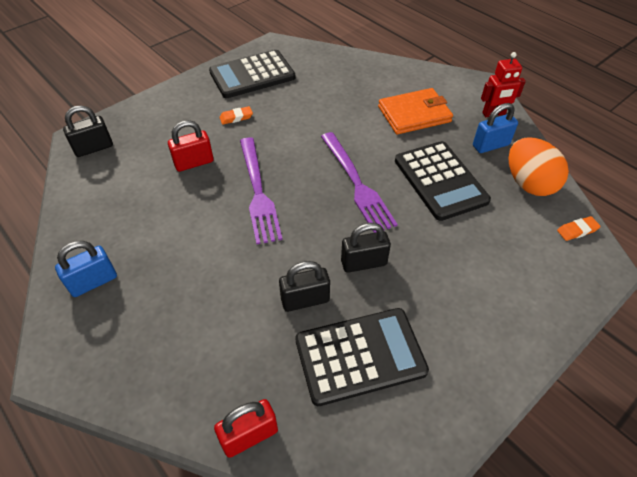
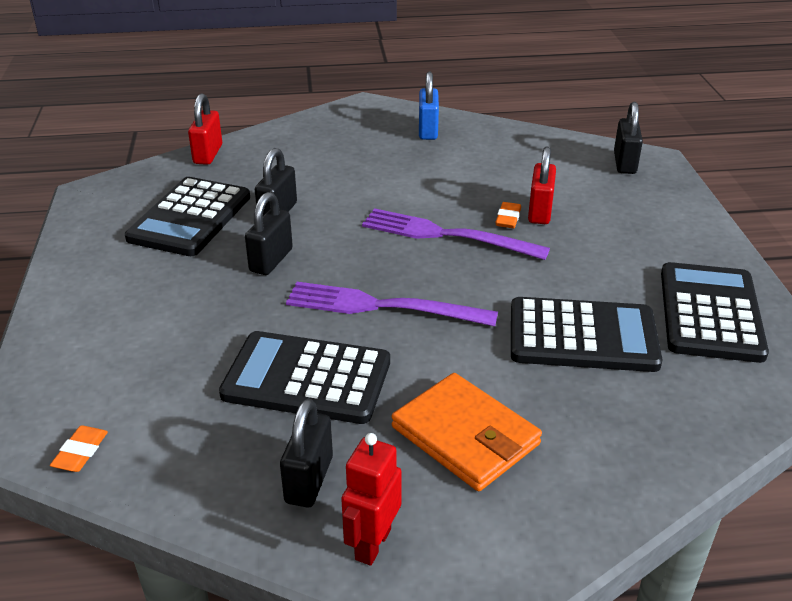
camera: 125 degrees right, 15 degrees down
(236, 117) = (606, 265): orange eraser -> orange eraser (508, 218)
(310, 105) = (582, 336): none -> black calculator
(414, 114) = (465, 436): orange wallet -> orange wallet turned 60 degrees counterclockwise
(490, 145) = (309, 480): blue padlock -> black padlock
(528, 183) = (198, 465): orange egg -> none

